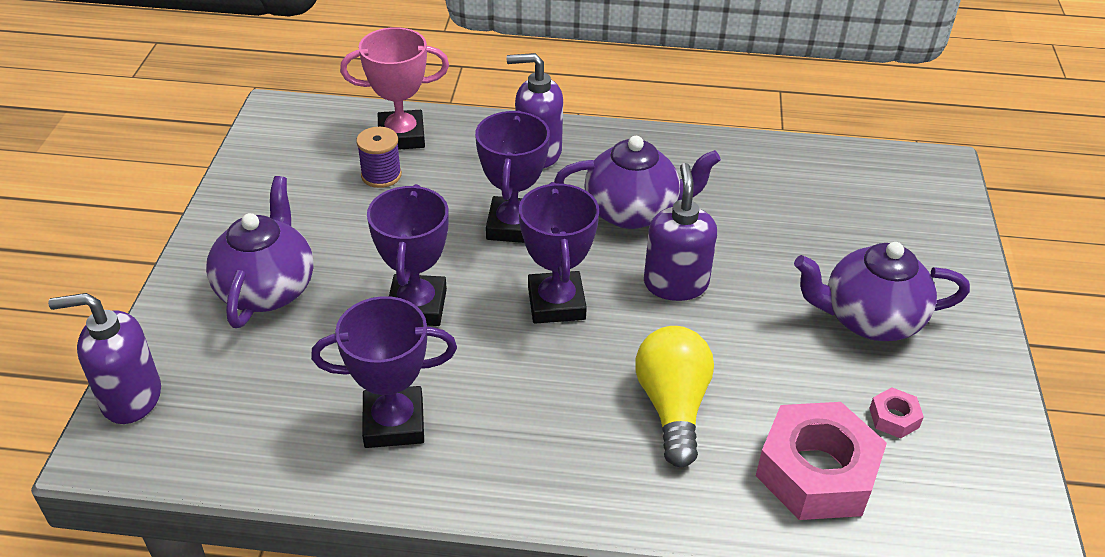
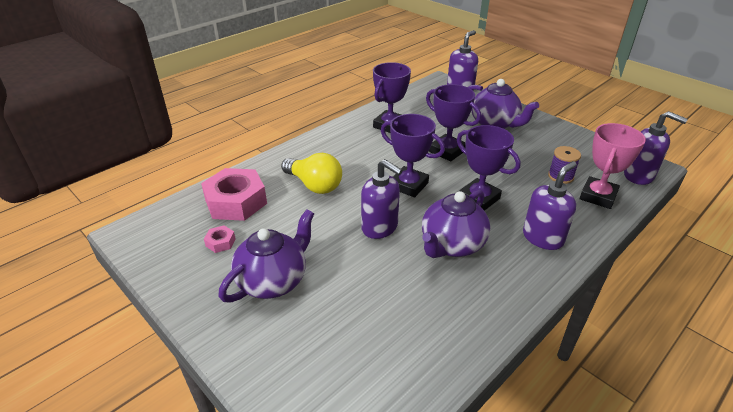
camera: 130 degrees right, 5 degrees down
(314, 117) = (639, 176): none -> purple soap dispenser

